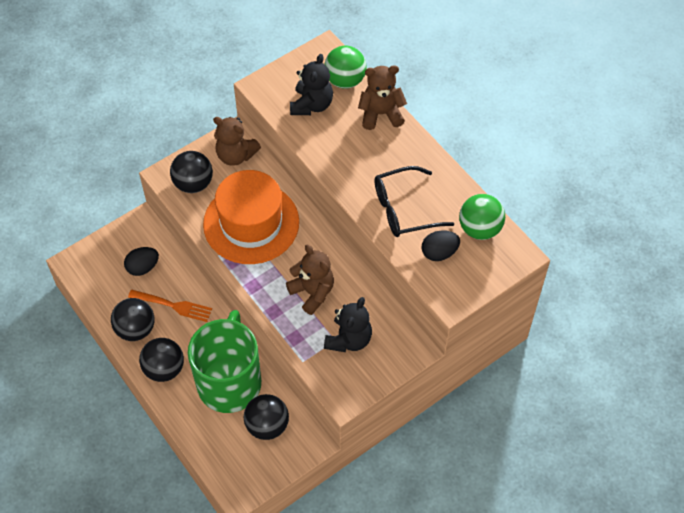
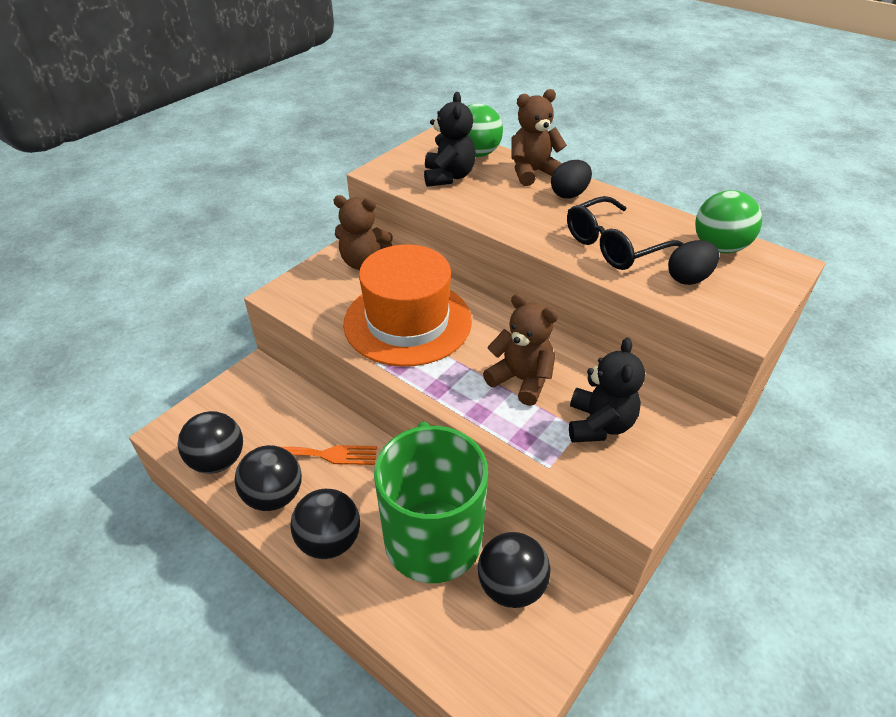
camera: 15 degrees left, 15 degrees down
(143, 267) = (268, 418): black egg -> black egg (569, 194)
(193, 183) = (319, 296): black ball -> black ball (218, 460)

